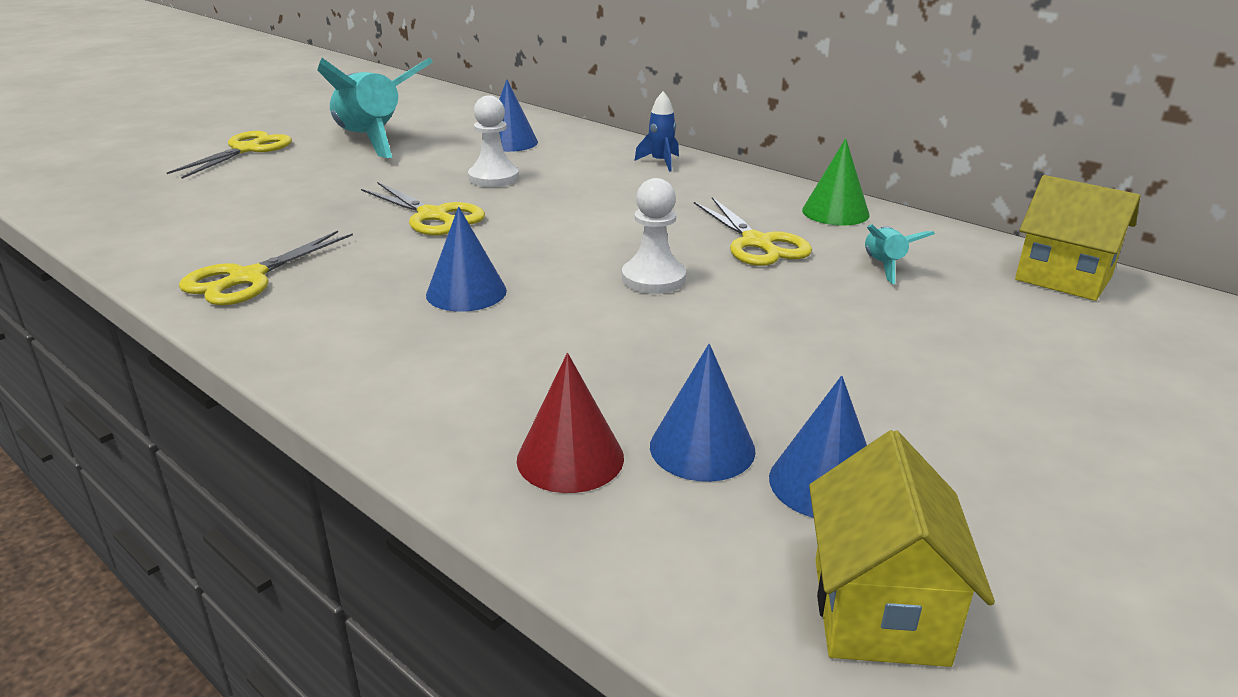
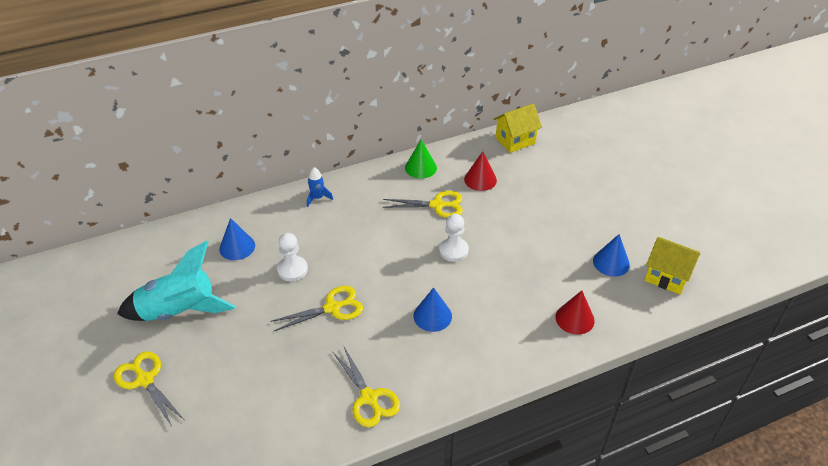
camera: 65 degrees left, 15 degrees up
(702, 448) = (582, 283): blue cone -> none
(884, 266) = (480, 179): turquoise rocket -> red cone

